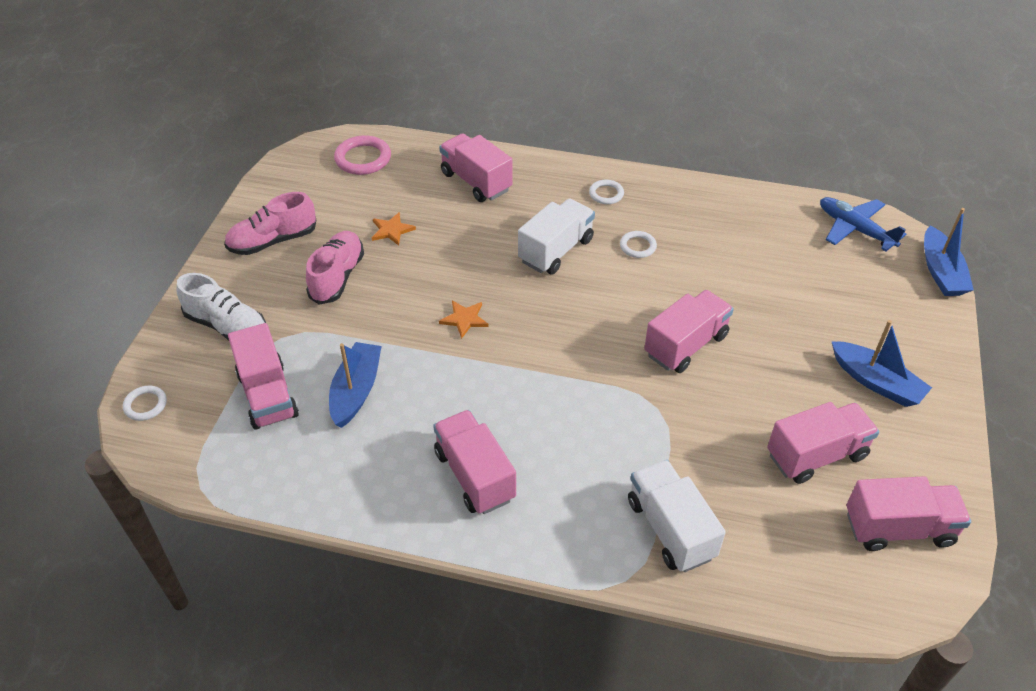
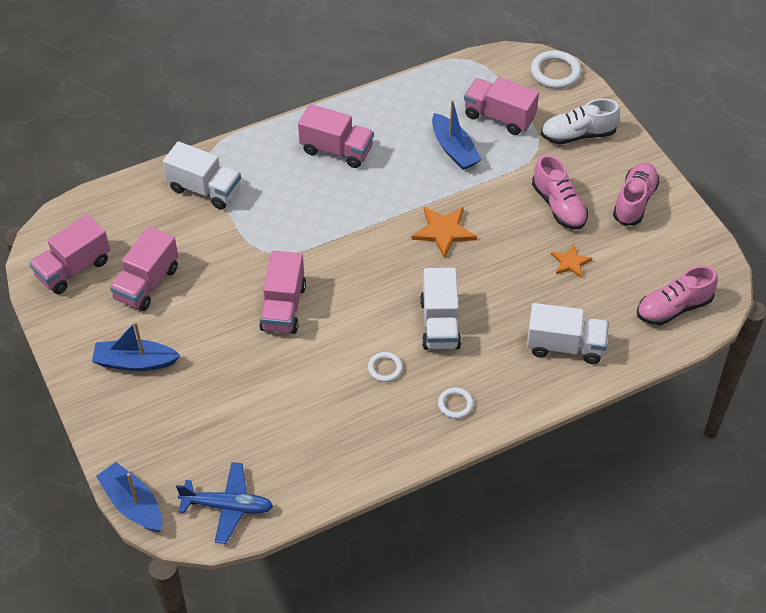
camera: 140 degrees right, 5 degrees up
(145, 405) = (555, 72): white ring -> white ring, size x1.68
(363, 159) = (673, 308): pink ring -> pink shoe
(464, 319) = (444, 231): orange star -> orange star, size x1.58
(476, 182) = (565, 346): pink truck -> white truck

